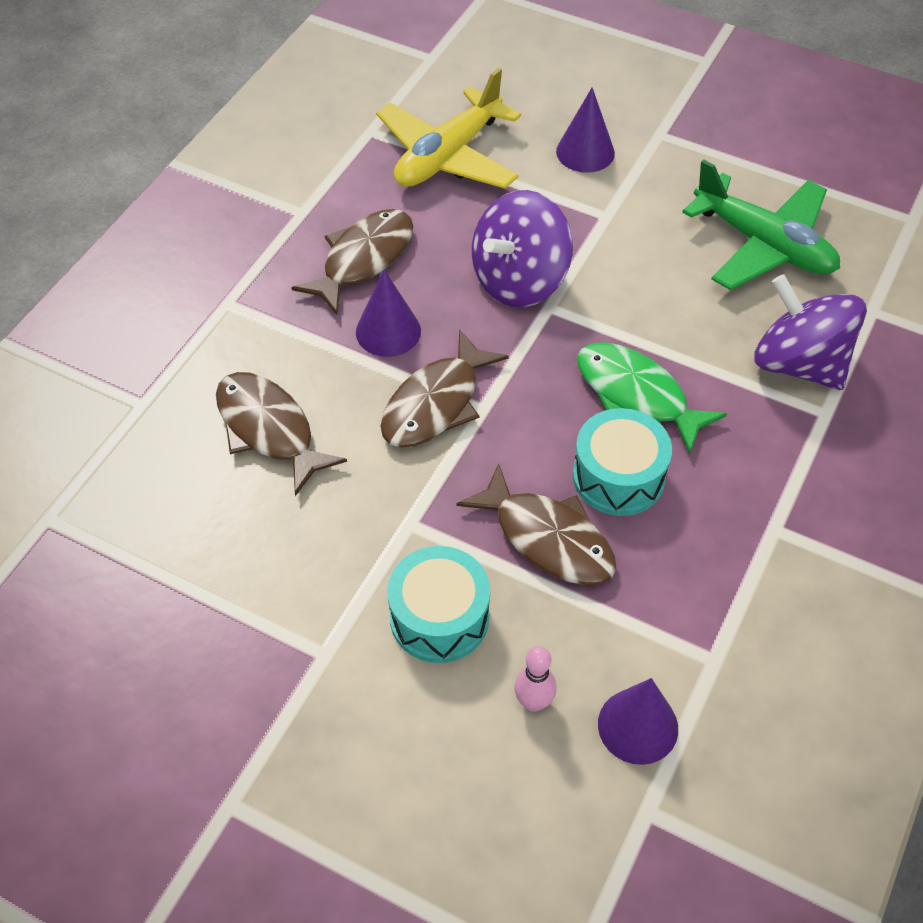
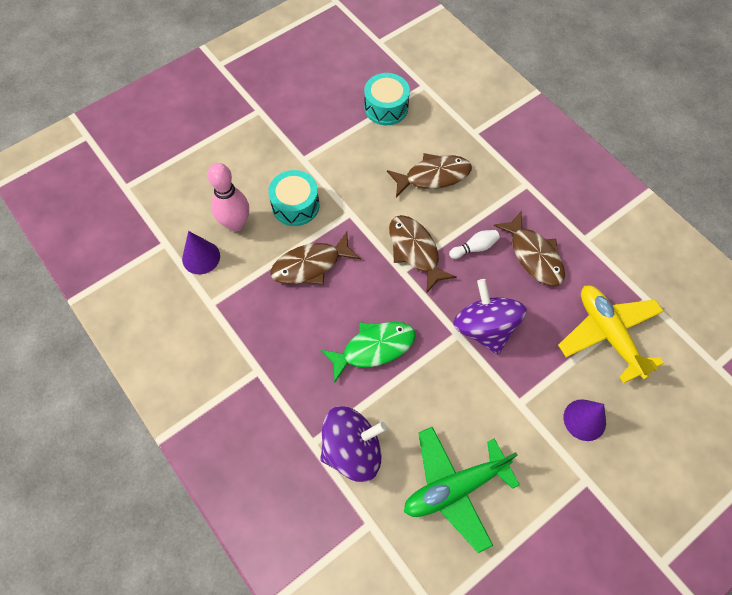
camera: 115 degrees right, 10 degrees up
(388, 331) = (474, 248): purple cone -> white bowling pin
(533, 702) = (236, 224): pink bowling pin -> pink bowling pin, size x1.84
(618, 477) = (328, 313): turquoise drum -> turquoise drum (386, 107)

